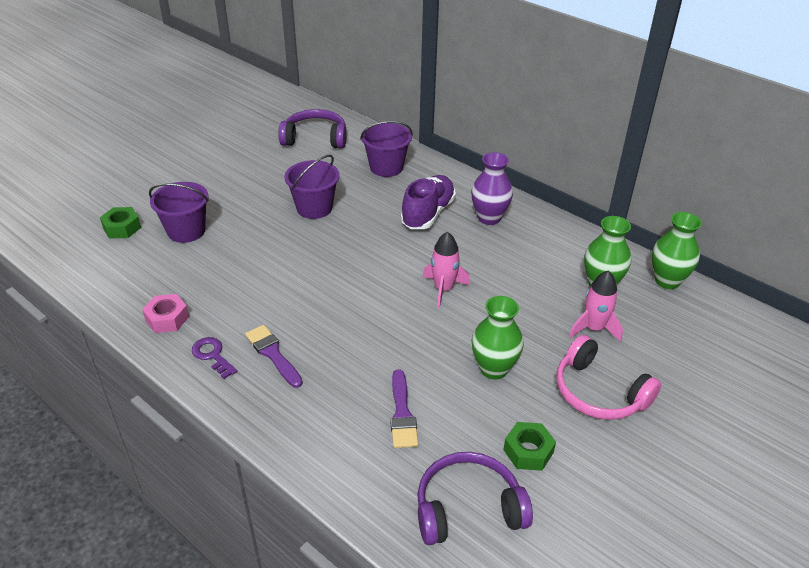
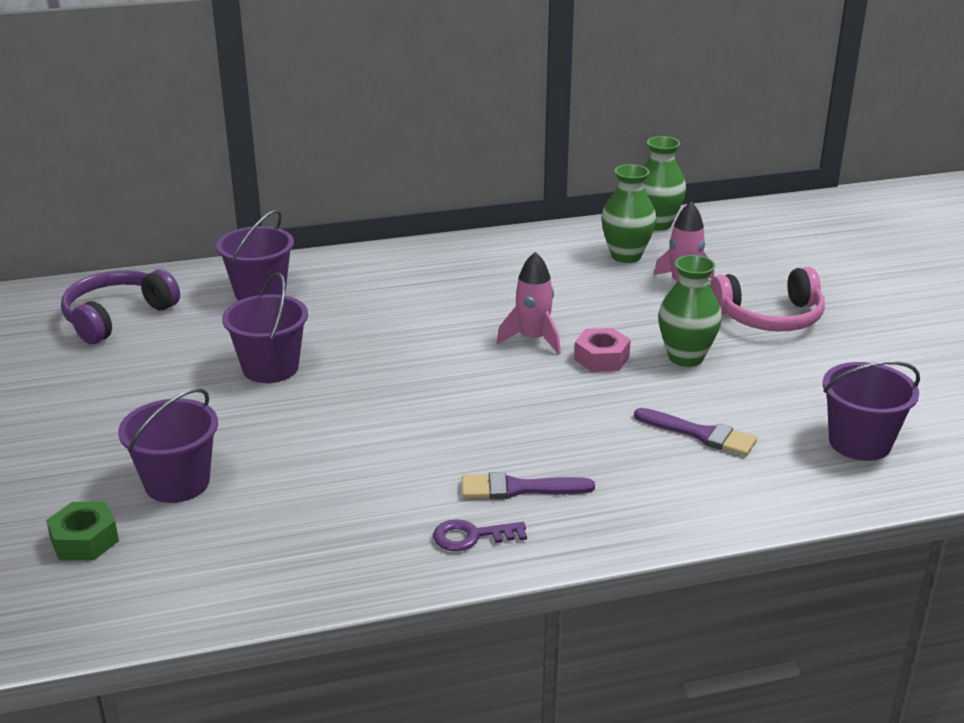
camera: 55 degrees left, 10 degrees down
(167, 318) = (355, 554): pink nut -> pink nut (601, 358)
(428, 213) = (389, 300): purple shoe -> none
(468, 508) = (859, 442): purple headphones -> purple bucket
(489, 218) = (446, 269): purple vase -> none
(528, 451) = (813, 382): green nut -> none

